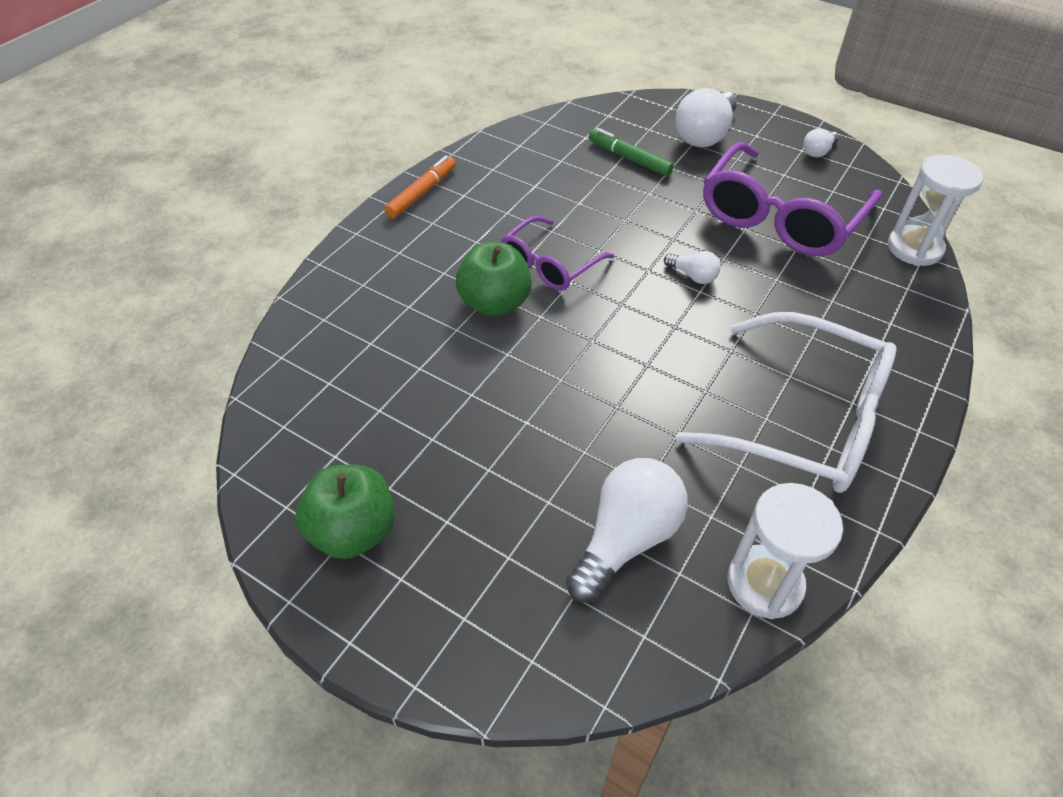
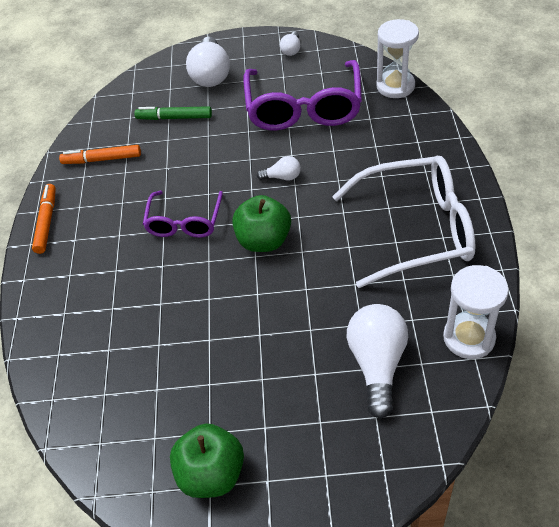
camera: 30 degrees left, 0 degrees up
(495, 303) = (170, 270): green apple -> green apple (264, 241)
(523, 162) = (102, 159): none -> orange marker

